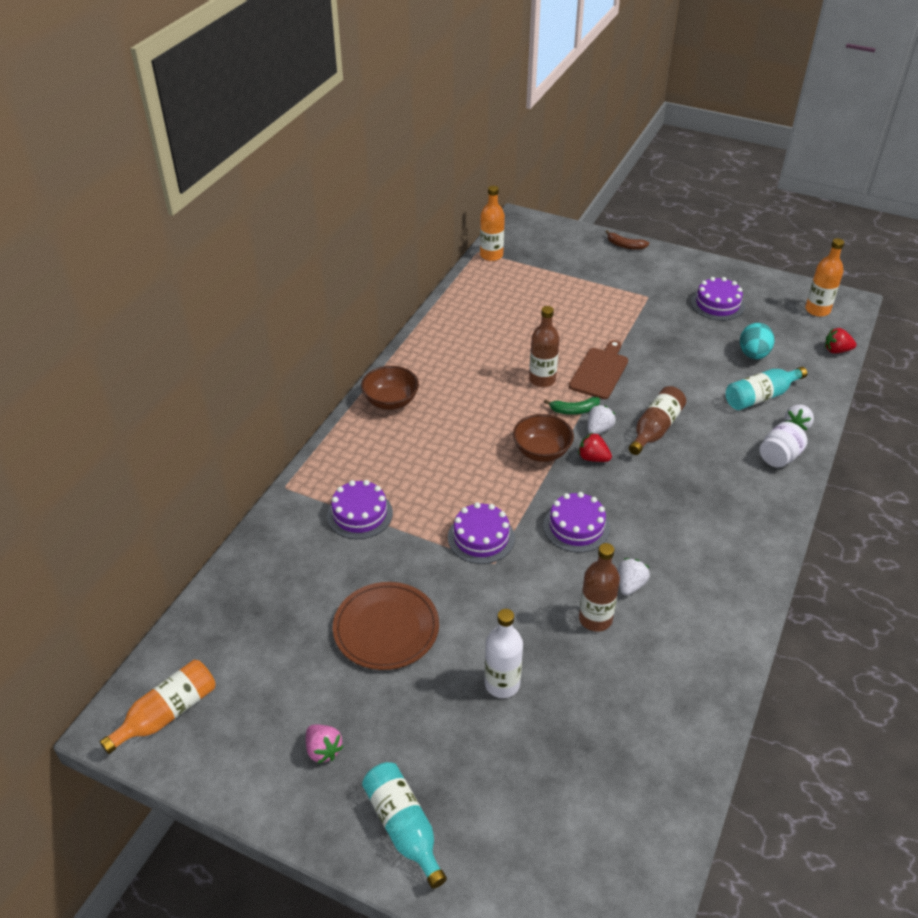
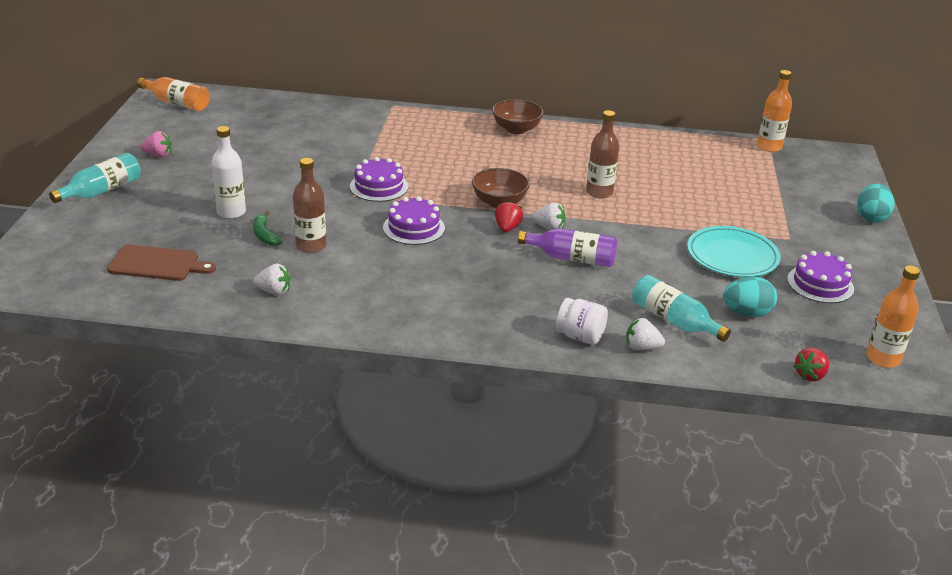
camera: 70 degrees right, 10 degrees down
(323, 750) = (158, 155): pink strawberry -> pink strawberry turned 120 degrees counterclockwise
(360, 514) = (379, 135): purple cake -> none
(386, 628) = (269, 161): brown plate -> none
(574, 410) = (567, 213): green banana -> green banana (265, 235)
(600, 371) = (636, 221): brown cutting board -> brown cutting board (157, 264)
(625, 245) = (871, 217): brown banana -> turquoise egg
(630, 585) = (356, 260): white strawberry -> white strawberry (274, 291)
(655, 429) = (571, 258): brown bottle -> purple bottle
(669, 335) = (732, 256): none -> turquoise plate
(836, 350) = (810, 375): red strawberry -> red strawberry turned 120 degrees counterclockwise

